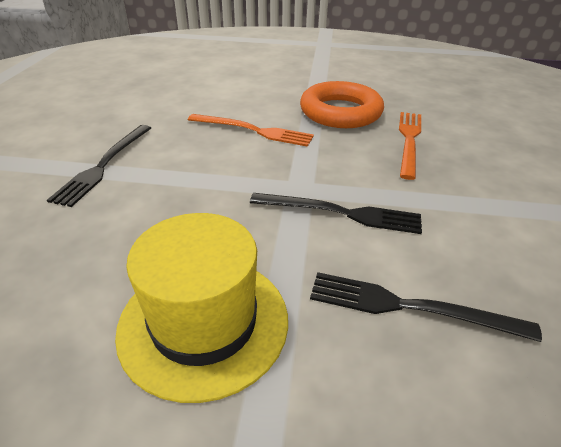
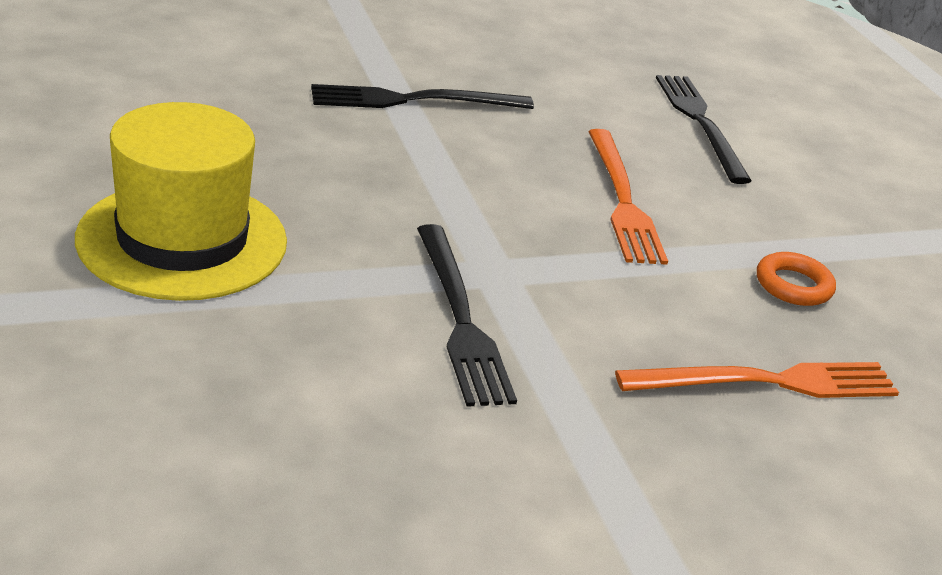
camera: 60 degrees right, 5 degrees down
(340, 112) = (793, 285): orange ring -> orange ring, size x0.44
(410, 307) = (293, 399): black fork -> black fork (700, 123)

